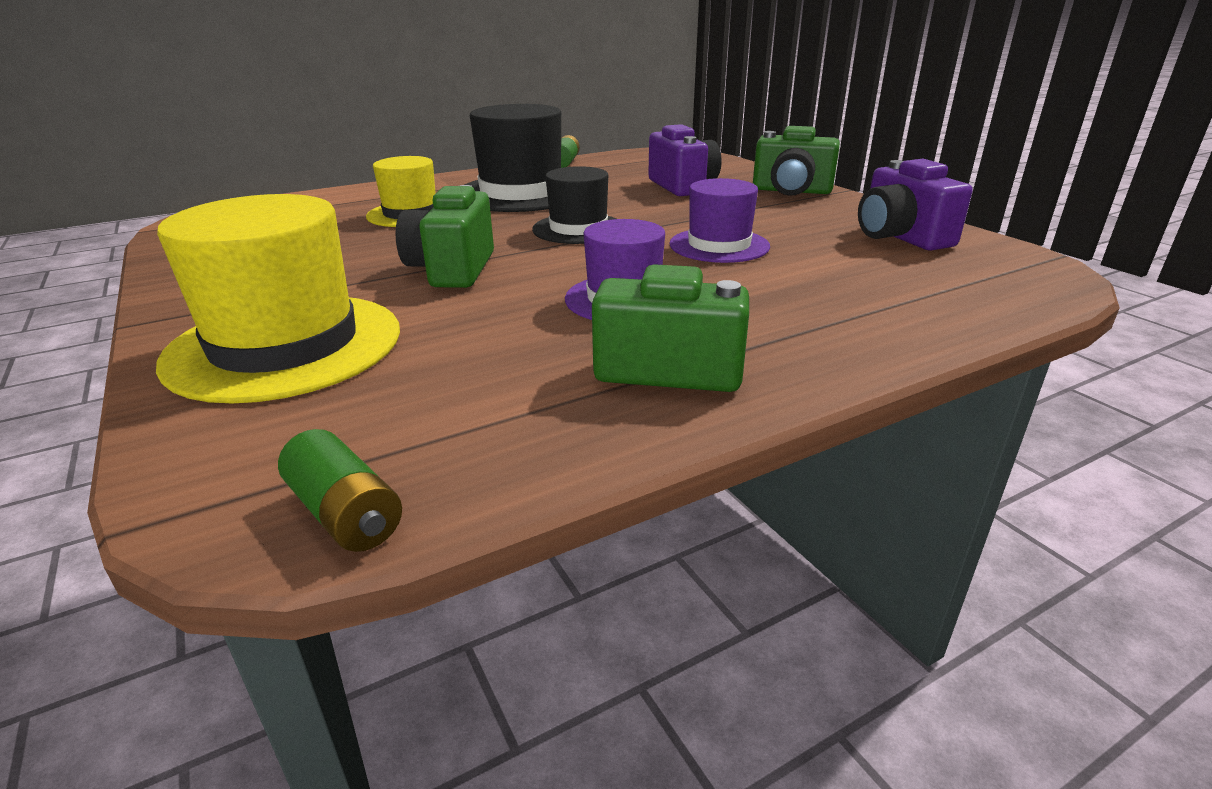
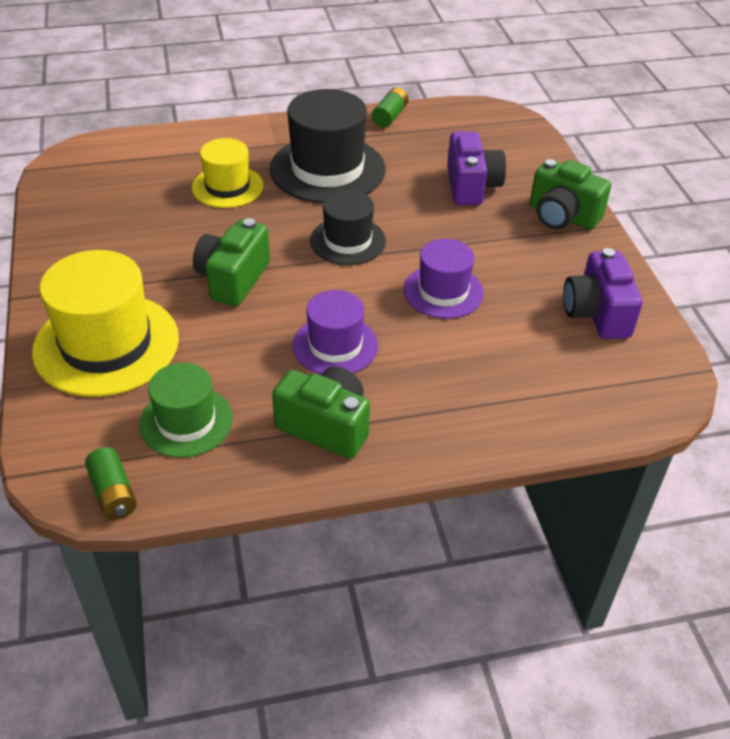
camera: 15 degrees right, 15 degrees up
(448, 400) = (186, 421): none -> green hat

